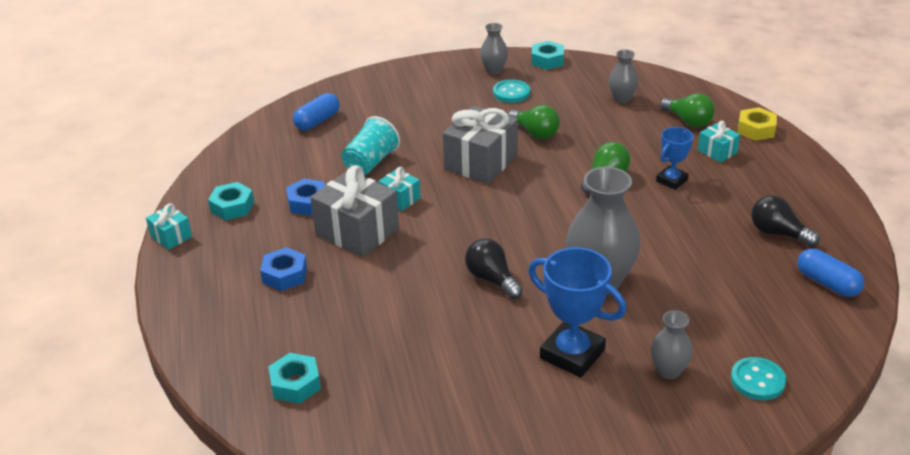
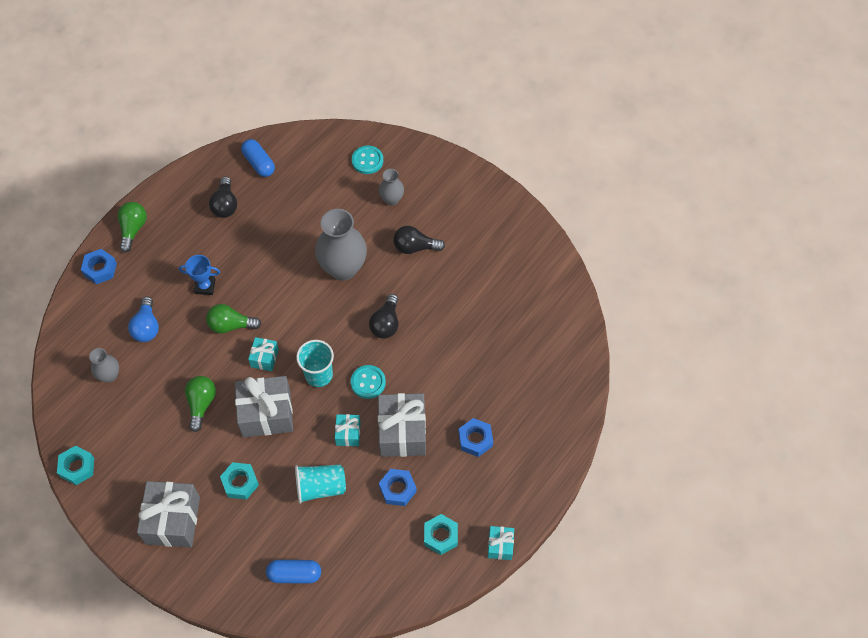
camera: 130 degrees left, 25 degrees up
(295, 384) = (547, 358): turquoise nut -> turquoise nut (240, 483)
(443, 85) = (173, 520): none -> grey gift
(484, 208) = (318, 375): none -> turquoise cup
(494, 70) = (122, 497): grey vase -> none
(511, 93) = (151, 459): turquoise button -> turquoise button (368, 382)
(572, 354) = (415, 247): blue trophy -> black light bulb
(656, 133) = (147, 327): none -> blue light bulb
(688, 121) = (115, 315): green light bulb -> green light bulb (133, 229)
(717, 151) = (148, 278): turquoise gift -> turquoise gift (264, 358)
(756, 129) = (100, 269): yellow nut -> blue nut
(827, 283) = (259, 163): blue capsule -> blue capsule turned 45 degrees counterclockwise

